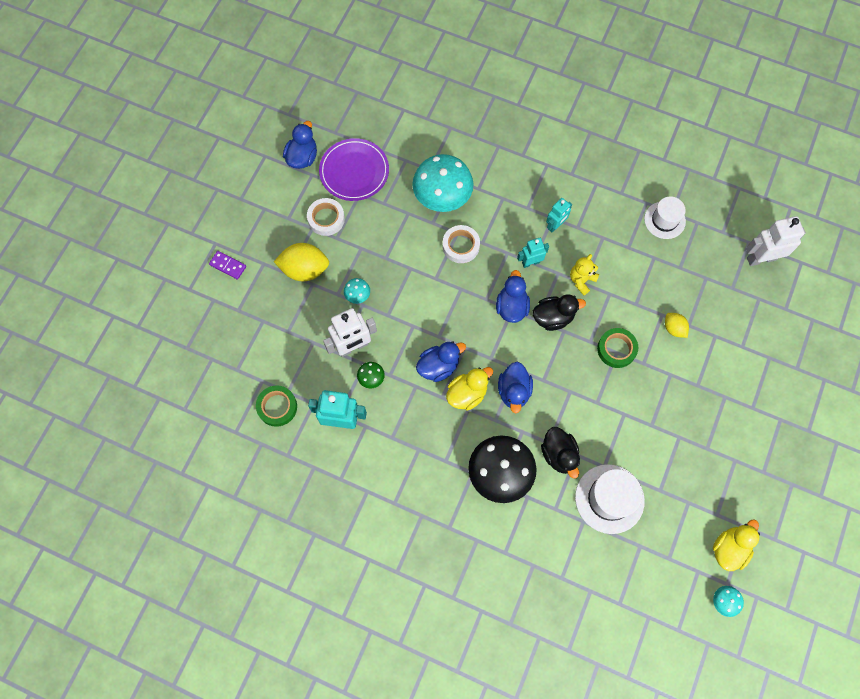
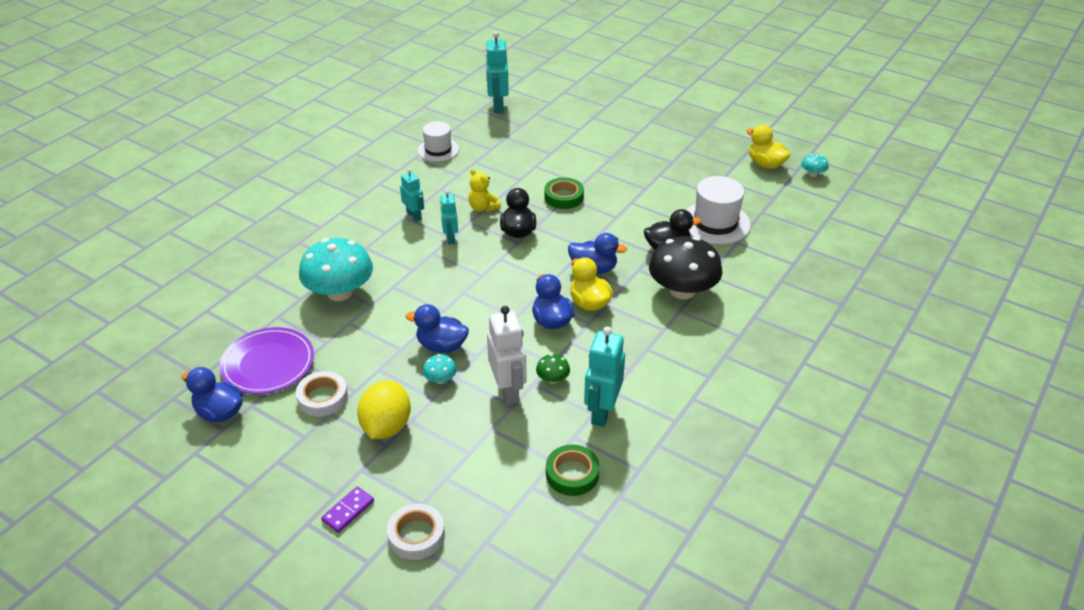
camera: 80 degrees left, 30 degrees down
(461, 246) = (410, 285): white tape -> white tape (416, 535)
(511, 307) = (497, 258): blue duck -> blue duck (441, 346)
(674, 328) = (551, 161): yellow lemon -> none
(761, 258) = (498, 106): white robot -> turquoise robot

